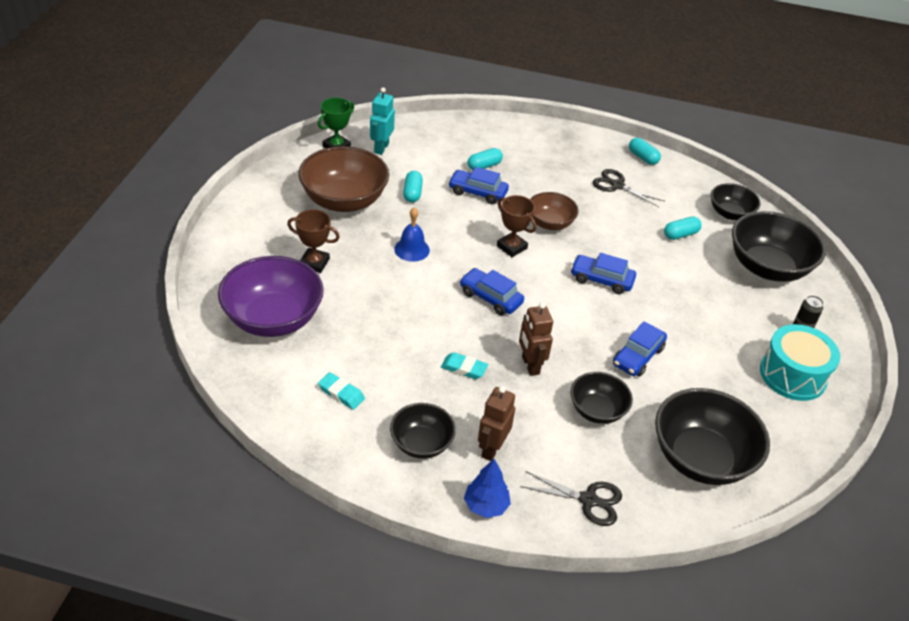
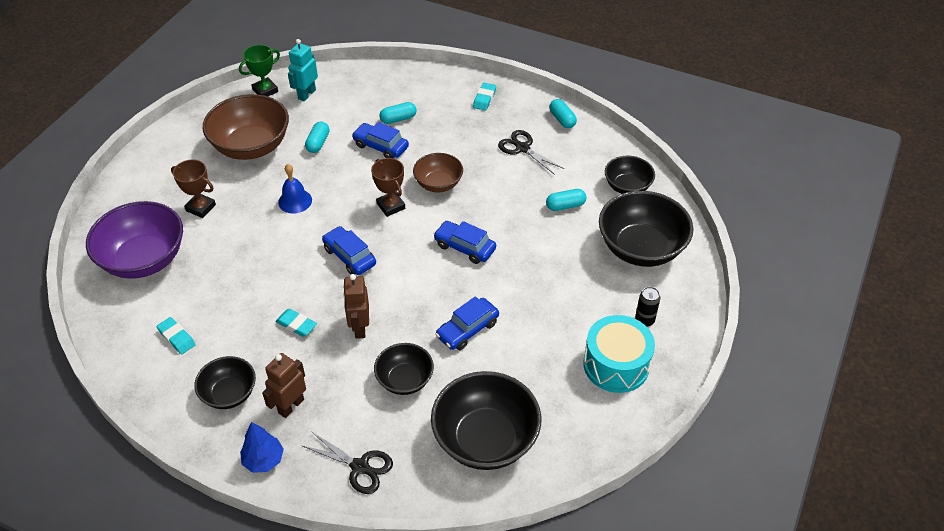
camera: 15 degrees right, 5 degrees up
(561, 143) = (484, 99): none -> turquoise eraser

